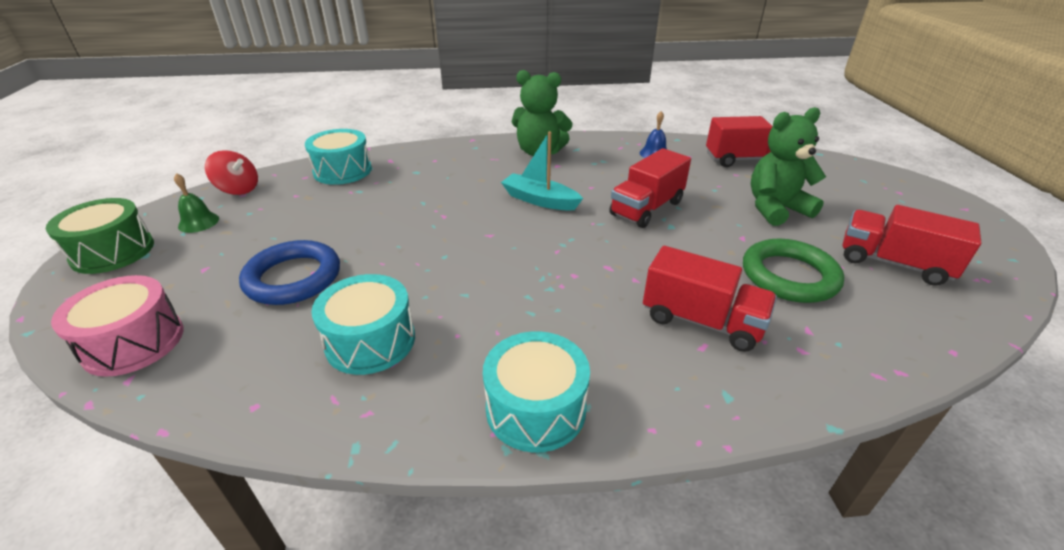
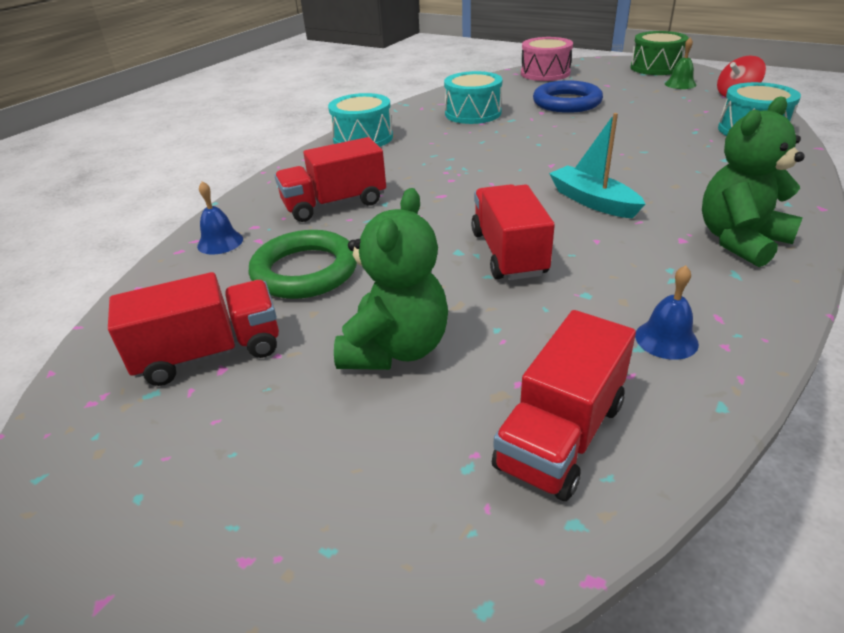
camera: 130 degrees right, 0 degrees up
(540, 200) = (593, 201): turquoise boat -> turquoise boat turned 105 degrees counterclockwise
(850, 353) = (220, 242): none -> blue bell

